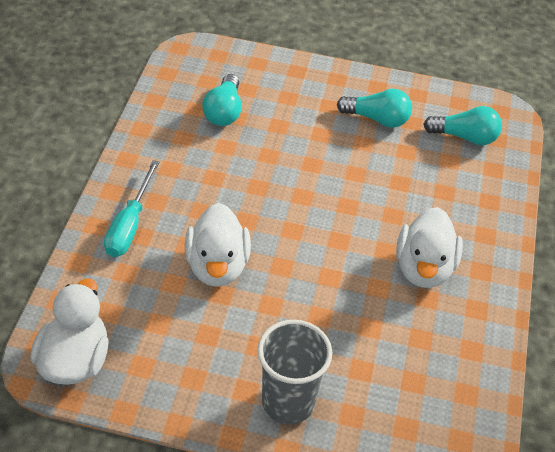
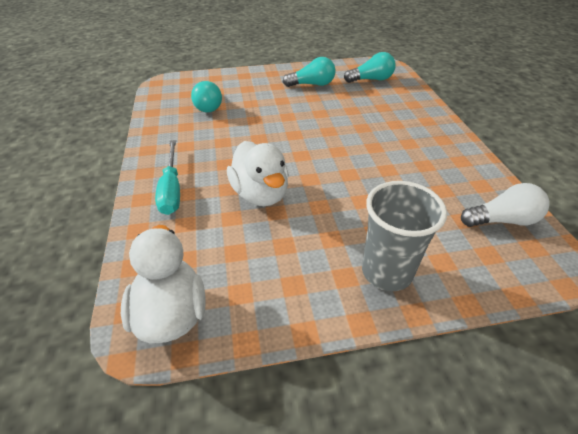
camera: 20 degrees left, 5 degrees down
(424, 268) = (407, 149): white duck -> none
(455, 399) = (502, 220): none -> white light bulb

